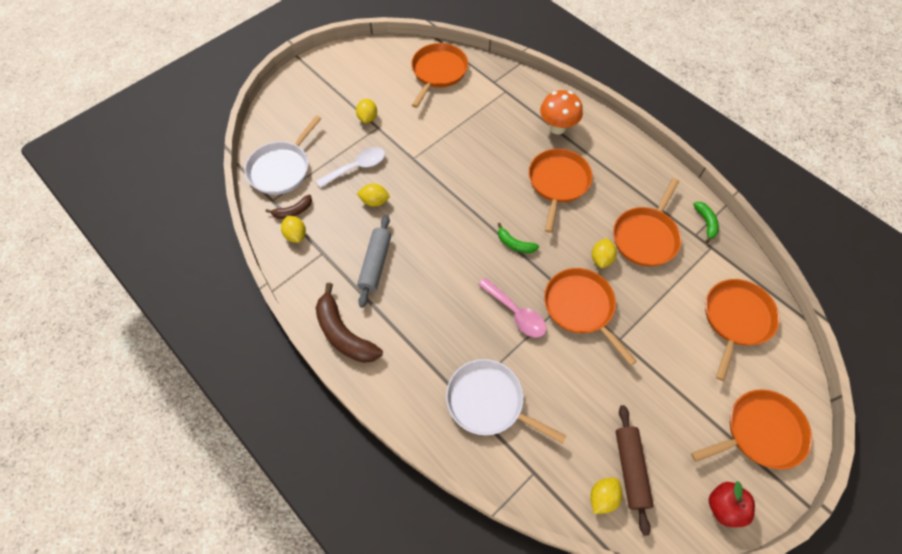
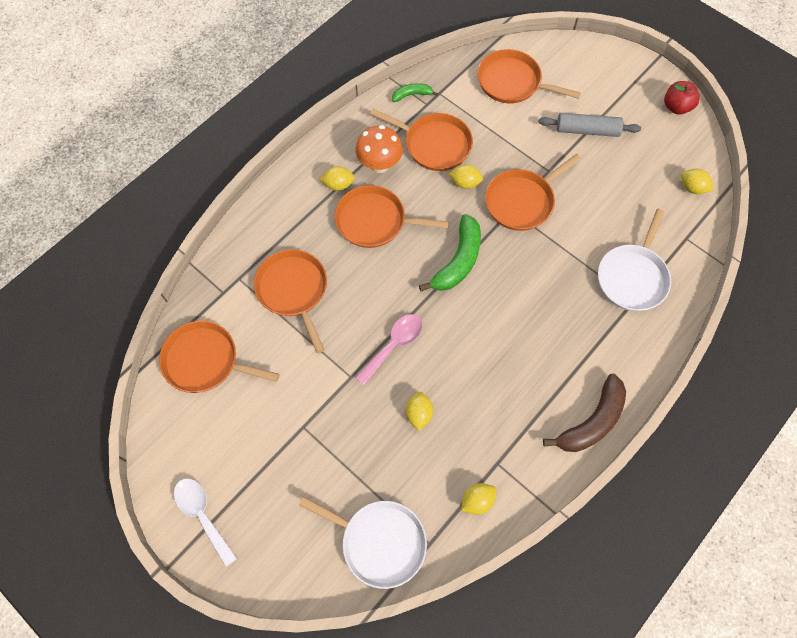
camera: 95 degrees left, 5 degrees up
(293, 211) = (443, 511): brown banana -> none
(356, 167) = (370, 443): white spoon -> white spoon (203, 515)
(367, 118) = (287, 442): yellow lemon -> yellow lemon (338, 185)
(375, 264) = (503, 400): grey rolling pin -> grey rolling pin (587, 130)
(515, 244) = (458, 261): green banana -> green banana, size x1.88
(515, 313) = (538, 257): pink spoon -> pink spoon (393, 345)
(557, 127) = (296, 222): orange mushroom -> orange mushroom (379, 164)
(630, 469) = (664, 167): brown rolling pin -> none
(760, 432) = (611, 77): orange pan -> orange pan (293, 290)

